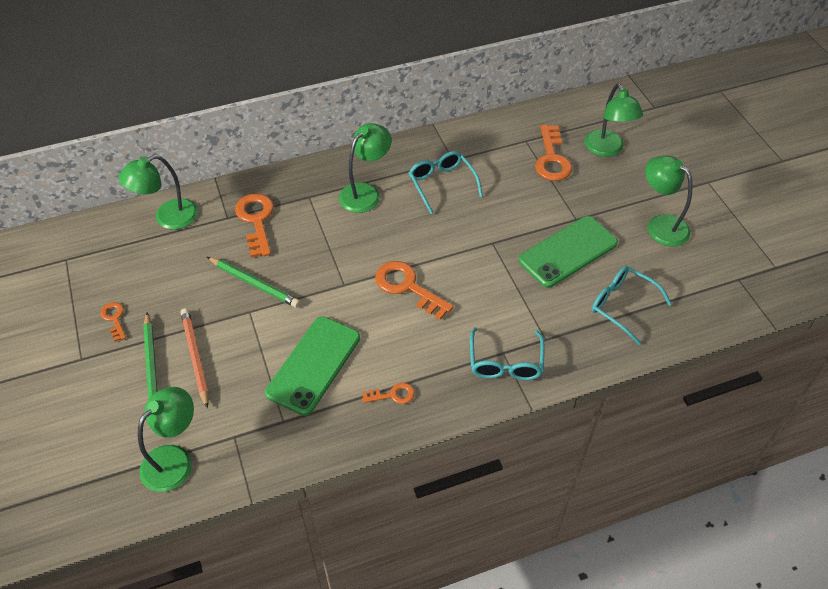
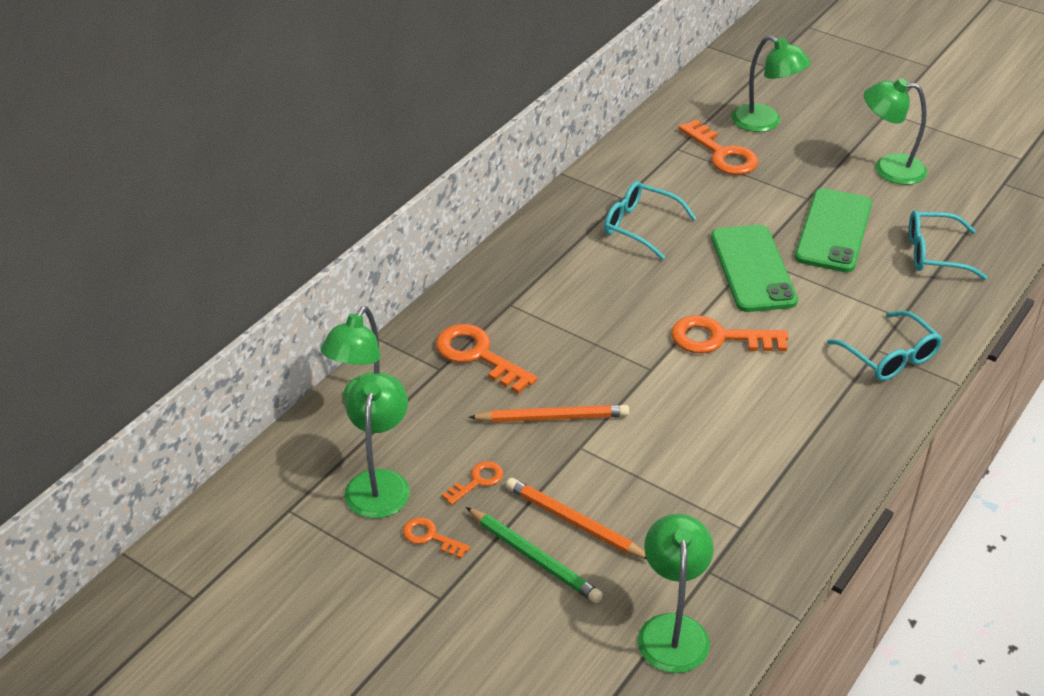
camera: 35 degrees left, 10 degrees down
(254, 284) = (552, 417): green pencil -> orange pencil
(313, 365) = (710, 459): green phone -> green phone (752, 269)
(365, 192) = (568, 271): green lamp -> green lamp (379, 483)
(393, 395) = (820, 442): orange key -> orange key (477, 481)

